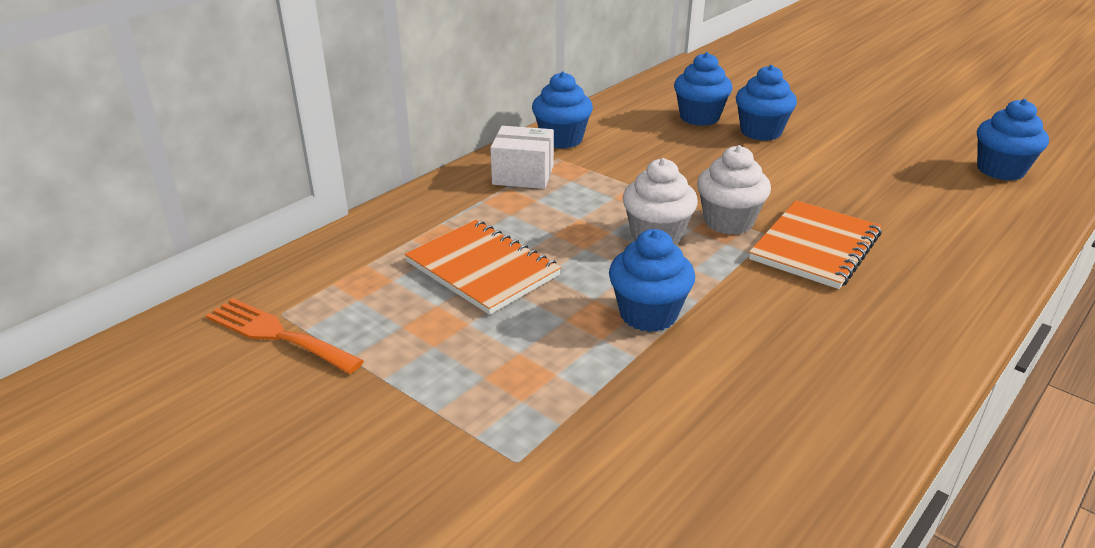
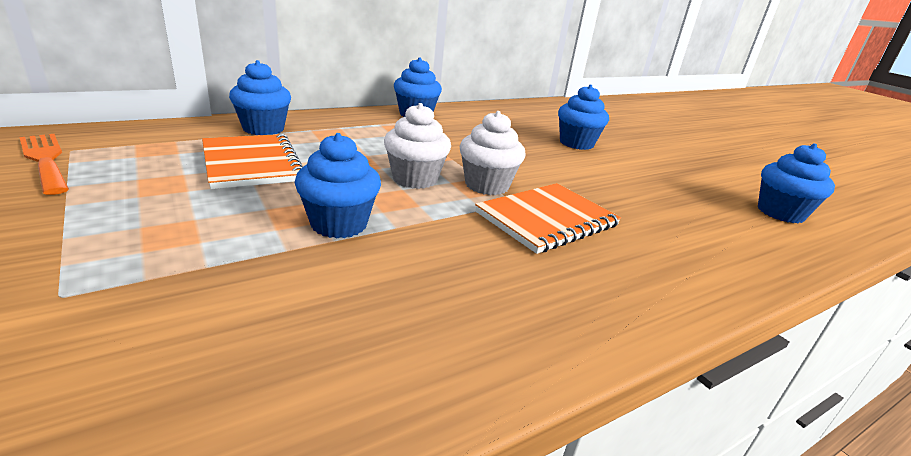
camera: 15 degrees right, 5 degrees down
(523, 175) = (361, 124): white box -> none
(699, 117) = (535, 126): blue cupcake -> blue cupcake (263, 129)

